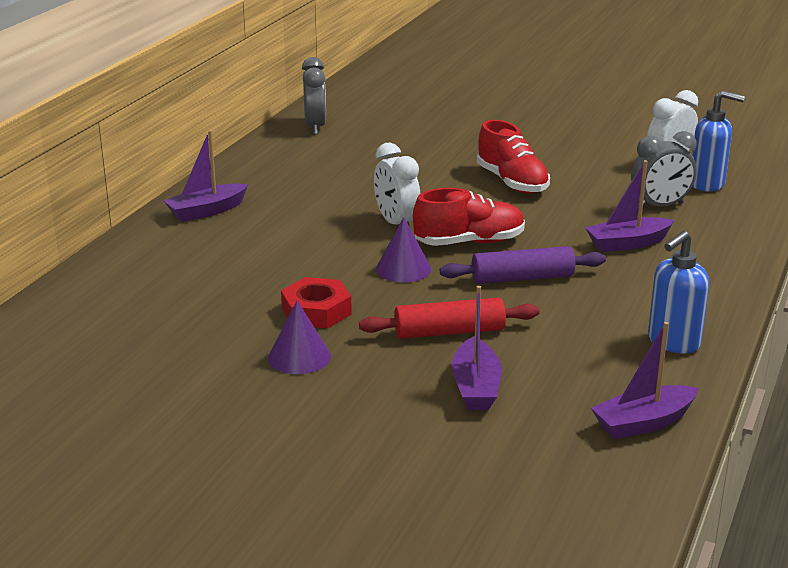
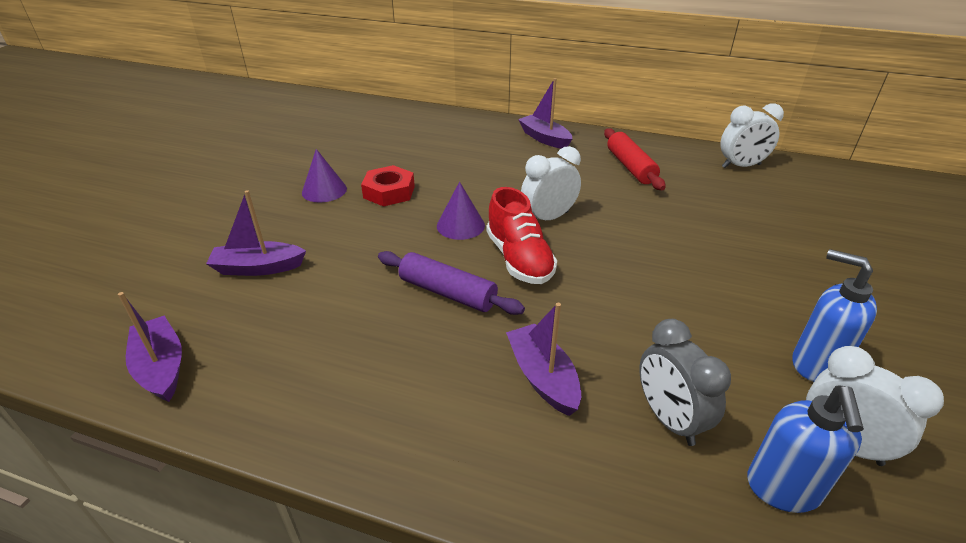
camera: 85 degrees right, 10 degrees up
(315, 127) = (741, 166): grey clock -> white clock
(449, 332) = (349, 252): red rolling pin -> red rolling pin (630, 167)
(512, 182) = (678, 285): red shoe -> none
(522, 278) = (447, 293): purple rolling pin -> purple rolling pin turned 45 degrees counterclockwise
(673, 342) = (302, 402): blue soap dispenser -> blue soap dispenser (815, 364)

